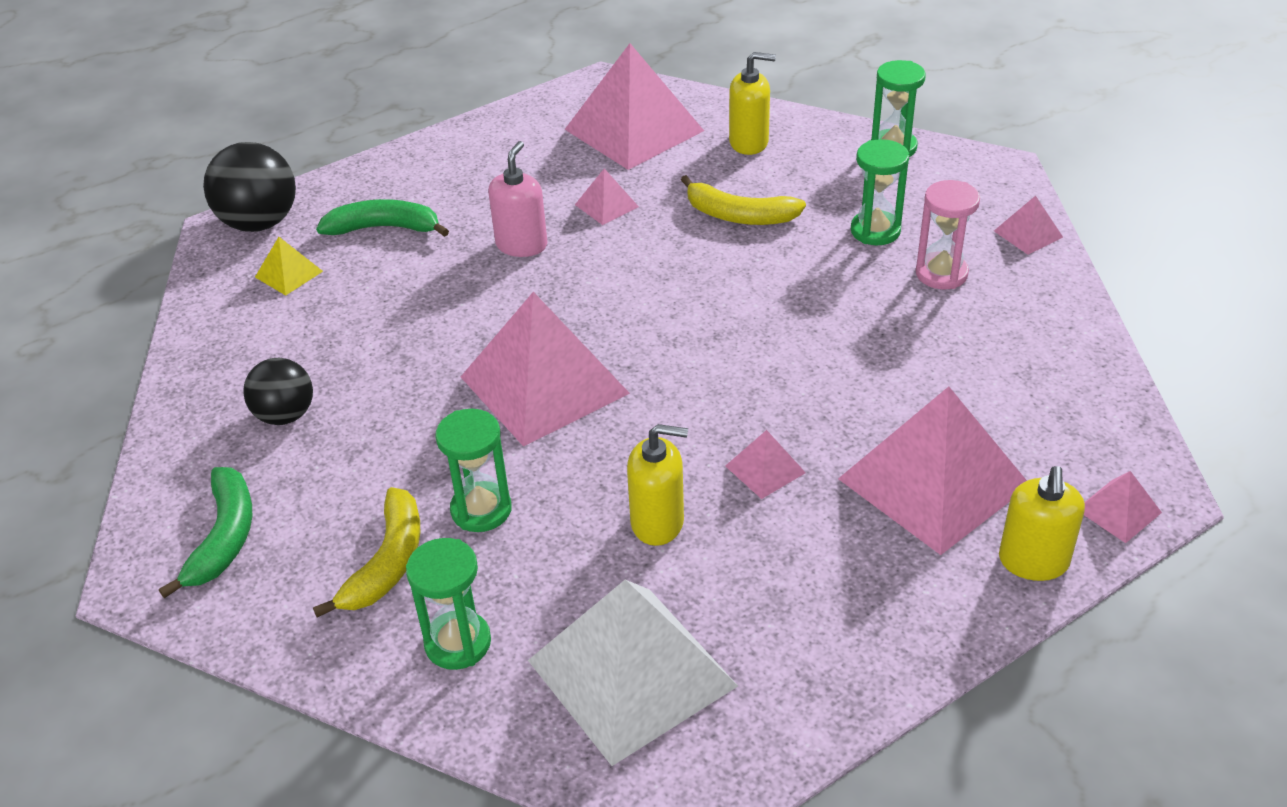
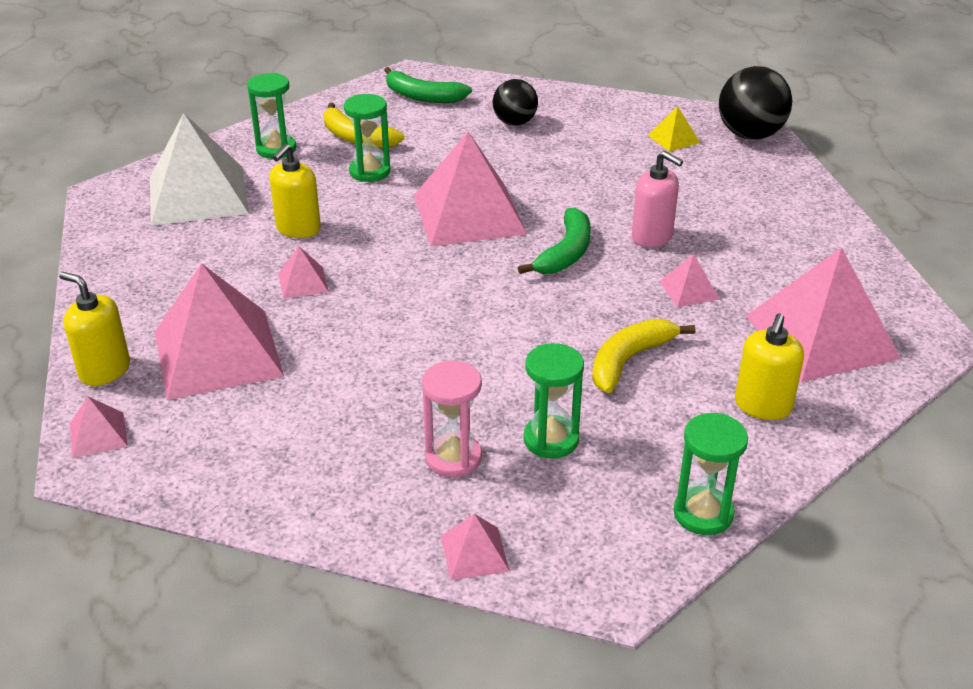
camera: 110 degrees right, 5 degrees down
(384, 228) = (713, 182): green banana -> green banana (566, 253)

